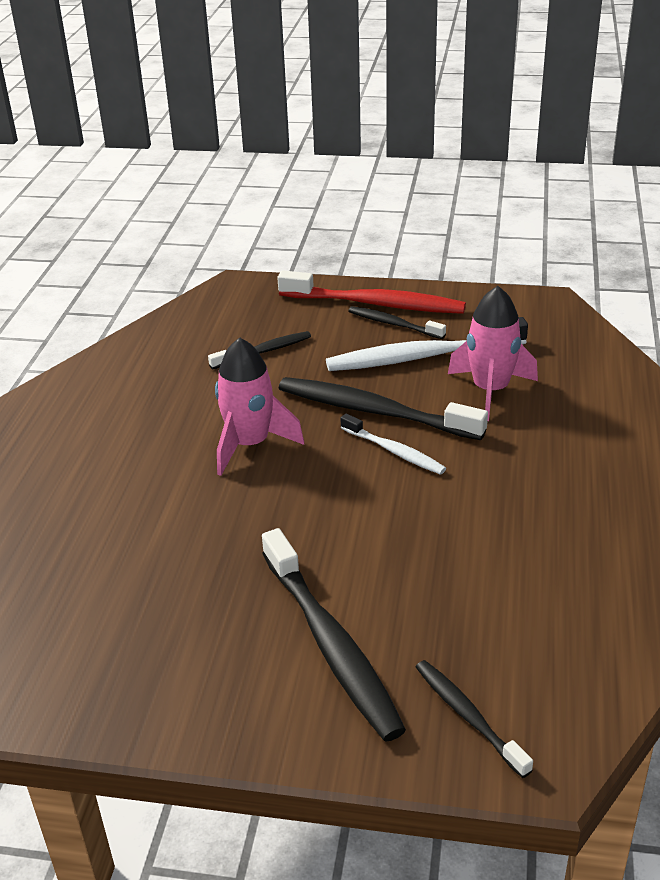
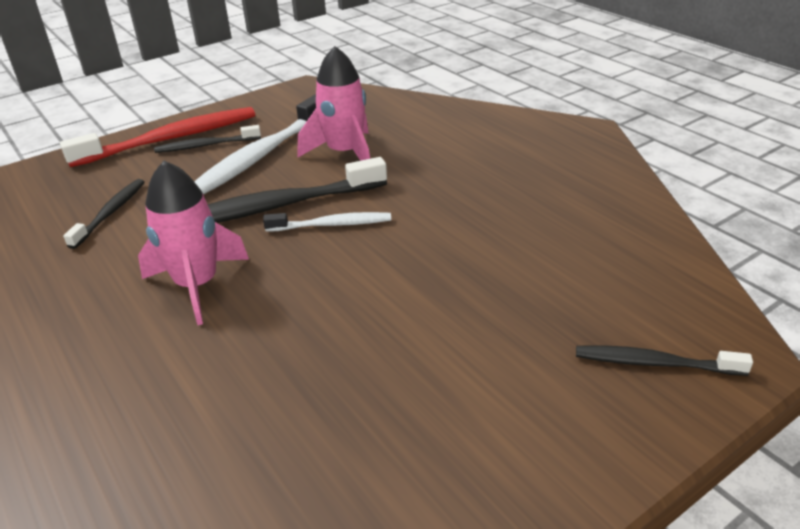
camera: 45 degrees left, 0 degrees up
(331, 644) = (491, 387): black toothbrush -> none

